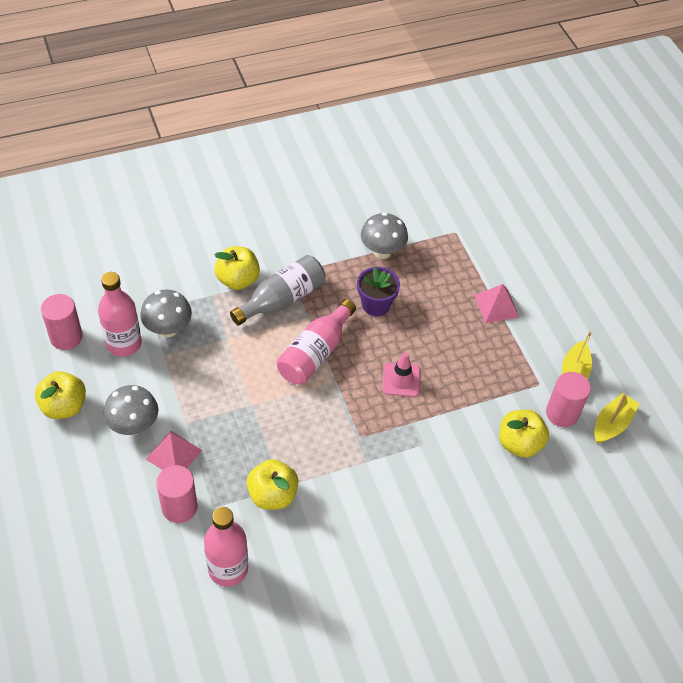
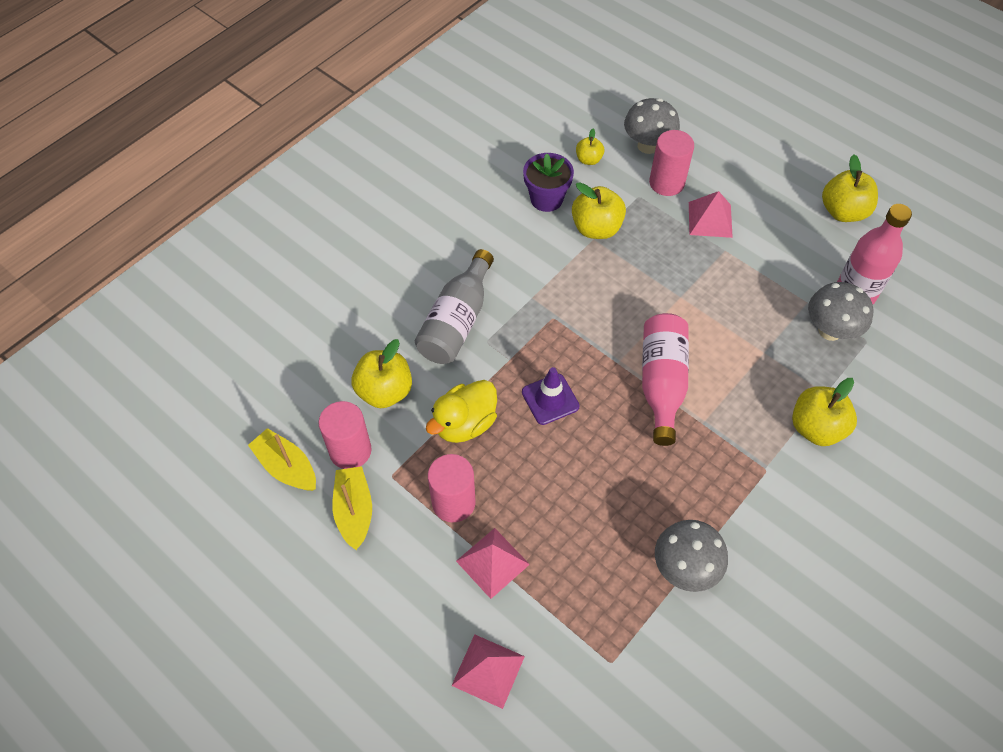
camera: 155 degrees right, 5 degrees up
(66, 337) = (913, 272): pink cylinder -> pink cylinder (453, 502)
(134, 426) = (767, 225): grey mushroom -> grey mushroom (648, 146)
(228, 569) = (588, 159): pink bottle -> yellow apple
(282, 300) = (747, 429): grey bottle -> grey bottle (457, 321)
(375, 305) = (639, 481): purple flower pot -> purple flower pot (546, 199)
(401, 380) = (550, 399): pink traffic cone -> purple traffic cone
(471, 393) = (465, 424): none -> yellow duck
(527, 259) = (488, 671): none -> pink pyramid
(612, 424) = (286, 467): yellow boat -> yellow boat turned 120 degrees clockwise

